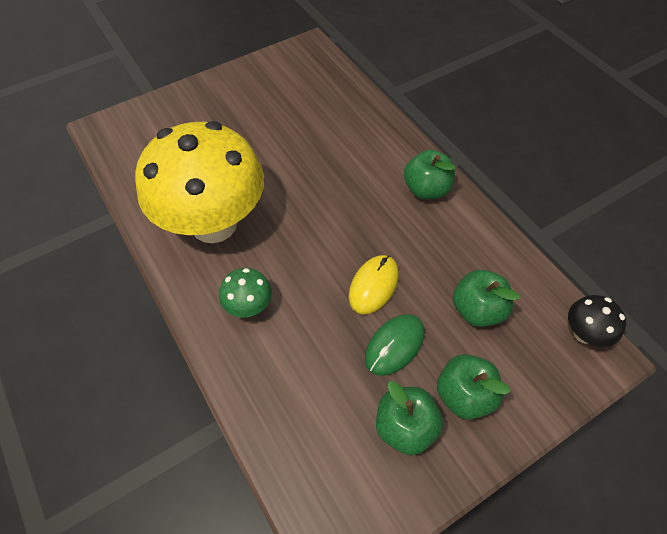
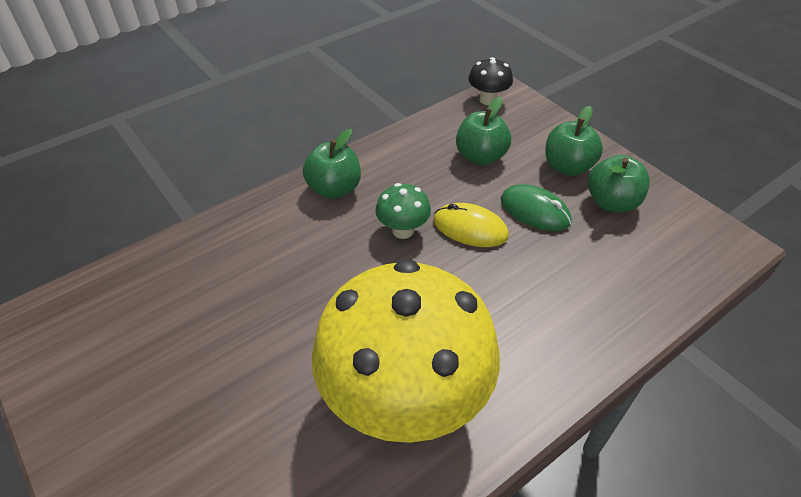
camera: 95 degrees left, 10 degrees down
(249, 307) = (525, 338): green mushroom -> green mushroom (403, 230)

